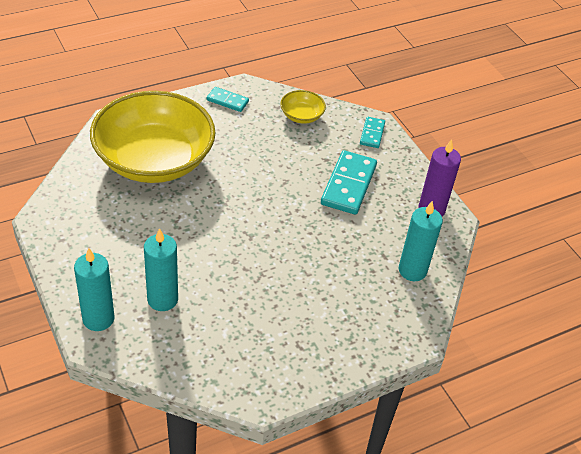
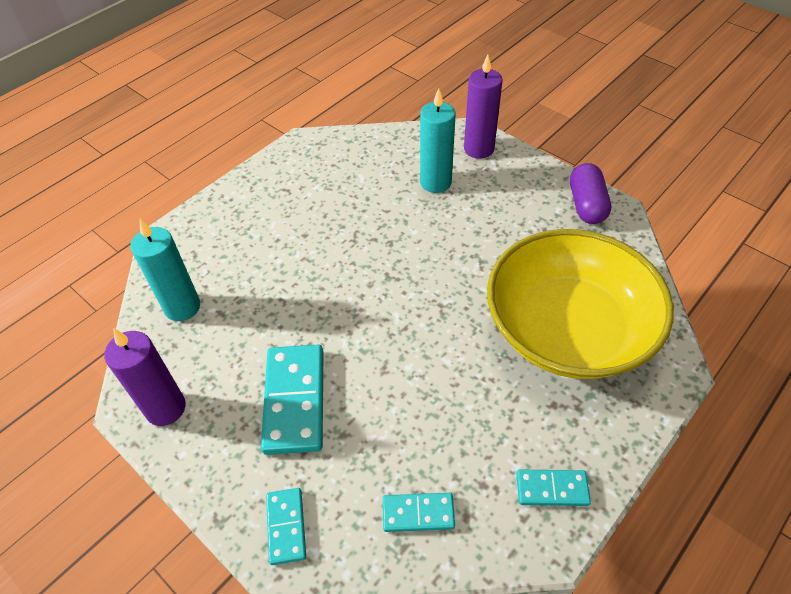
camera: 165 degrees right, 5 degrees up
(59, 231) = (586, 205): none -> purple capsule
(98, 319) = (478, 149): turquoise candle -> purple candle
(301, 116) = (418, 513): yellow bowl -> turquoise domino

